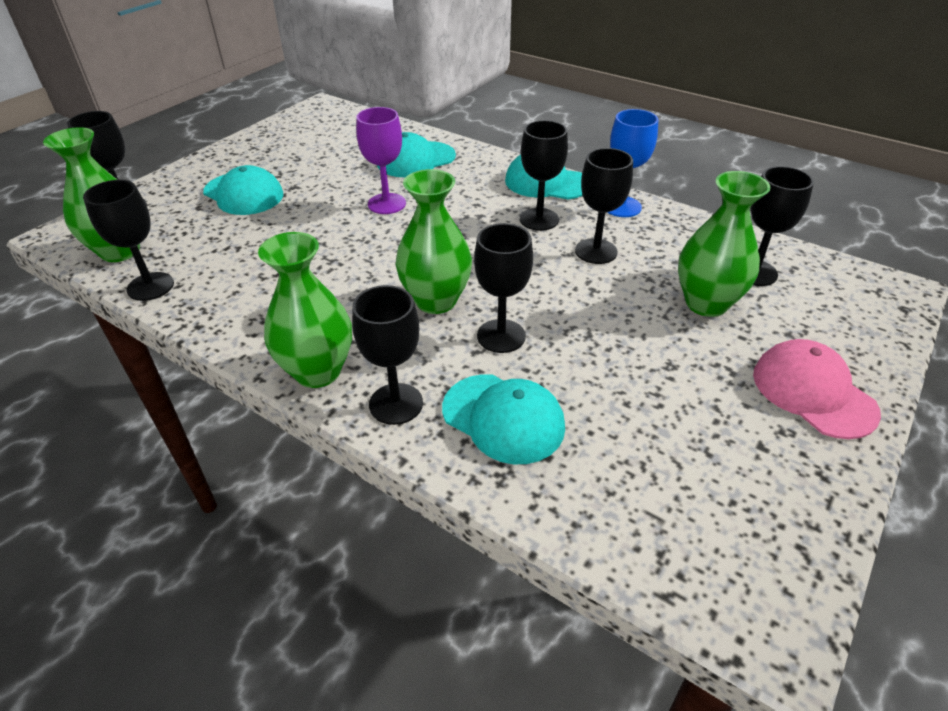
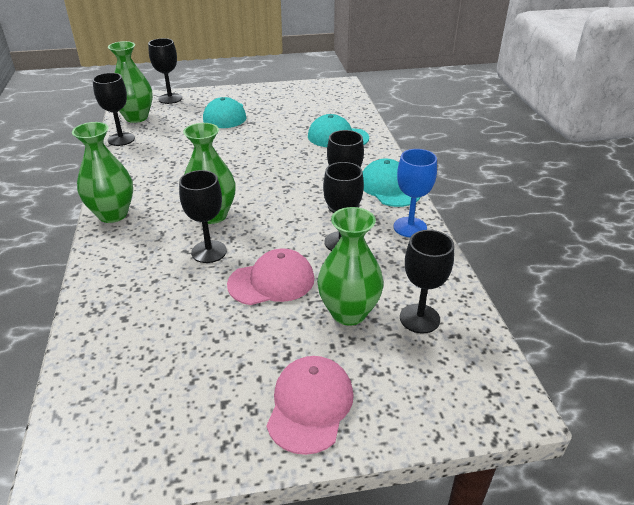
camera: 45 degrees right, 5 degrees down
(386, 204) = (279, 153): purple goblet -> none
(396, 404) = (114, 249): black goblet -> none
(503, 418) = (140, 288): turquoise cap -> none
(606, 322) = (271, 281): none -> pink cap

